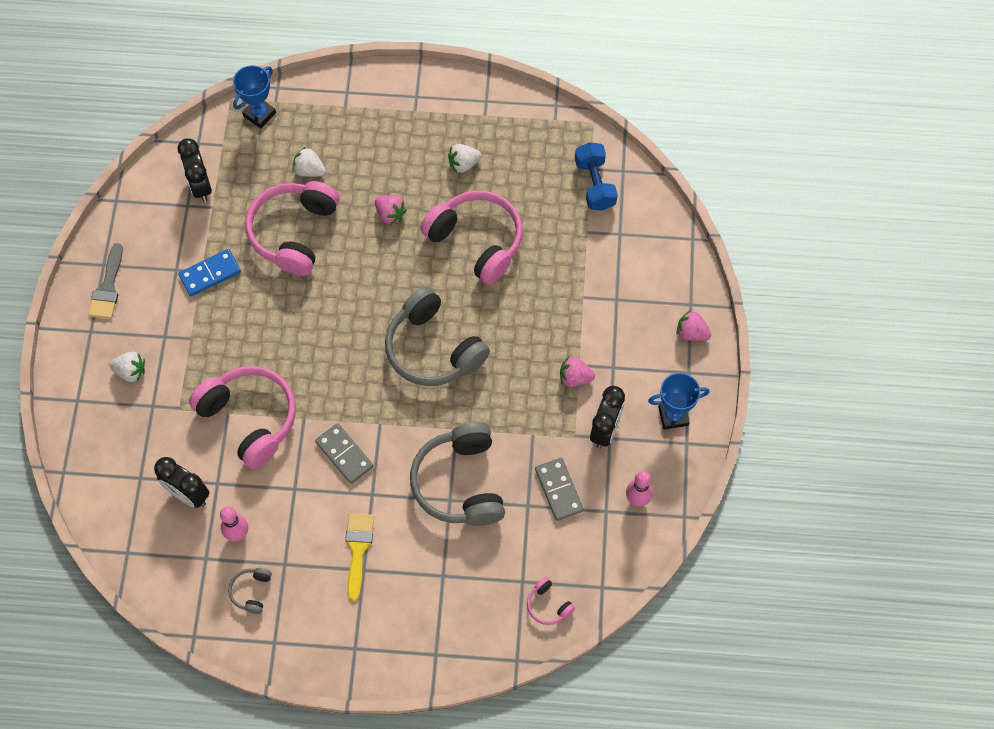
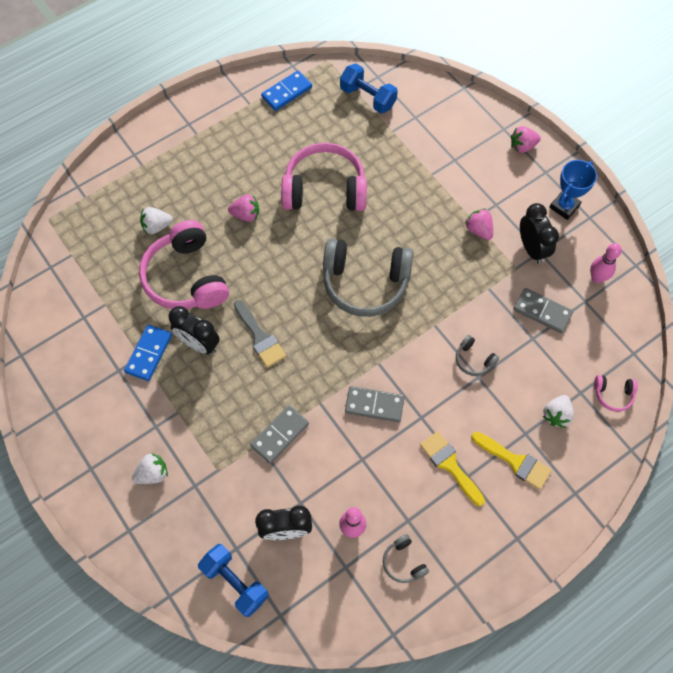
camera: 40 degrees left, 0 degrees up
(108, 288) = (74, 425): grey brush -> grey brush (260, 337)
(117, 502) = (235, 582): none -> blue dumbbell
(200, 186) = (81, 296): black clock -> black clock (199, 344)
(250, 418) = (280, 435): pink headphones -> grey domino
(259, 114) = (80, 214): blue trophy -> none
(412, 590) = (515, 461): none -> yellow brush
(460, 483) = (473, 360): grey headphones -> grey headphones, size x0.43
(463, 164) = (265, 145): white strawberry -> white strawberry (556, 415)
(527, 128) = (287, 92): none -> blue domino
(575, 378) = (478, 230): pink strawberry -> pink strawberry turned 90 degrees clockwise

